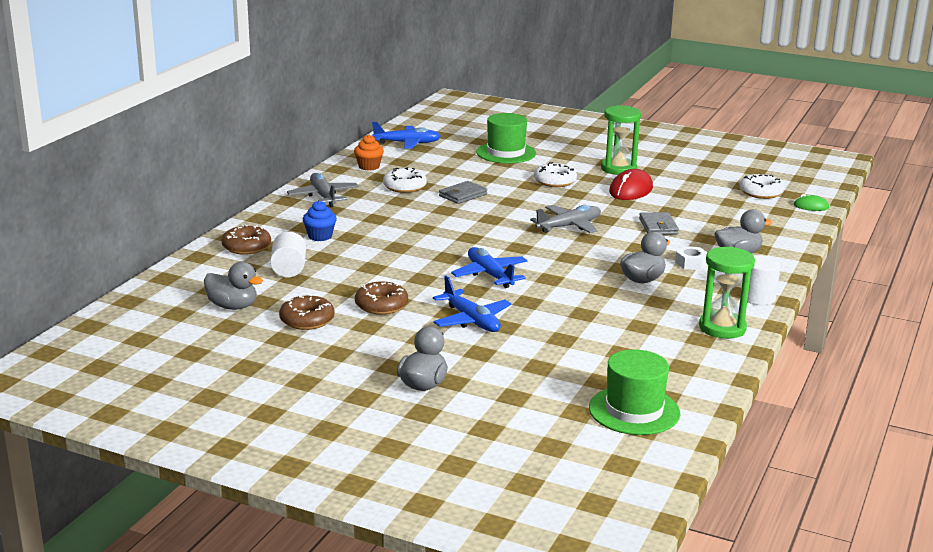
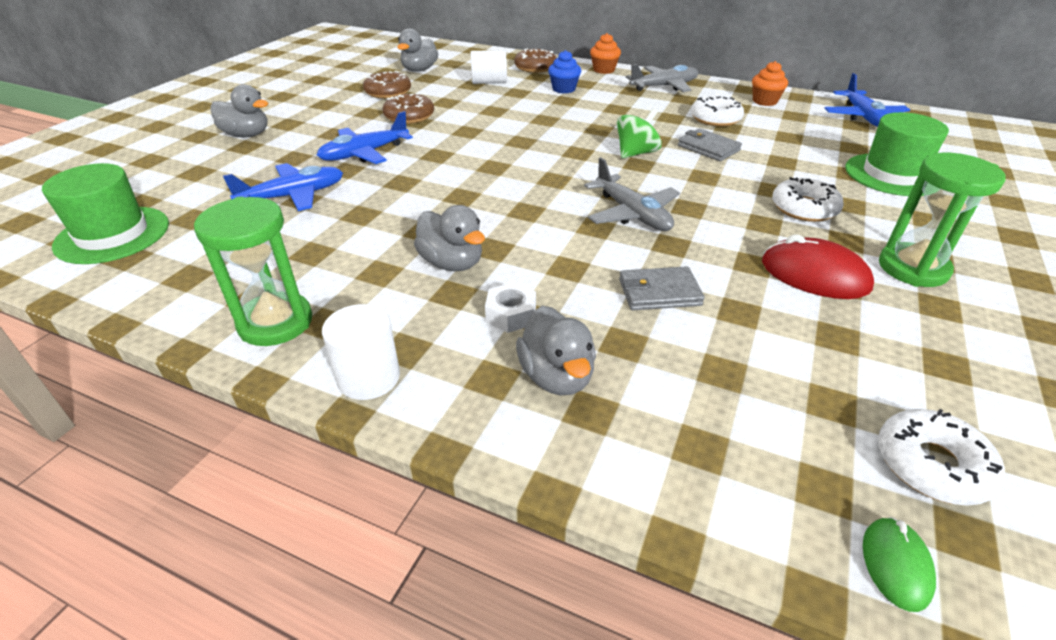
camera: 90 degrees right, 15 degrees up
(267, 217) = (604, 70): none -> orange cupcake
(472, 218) = (636, 153): none -> green spinning top
(490, 275) = (474, 162): blue plane -> blue plane (293, 196)

